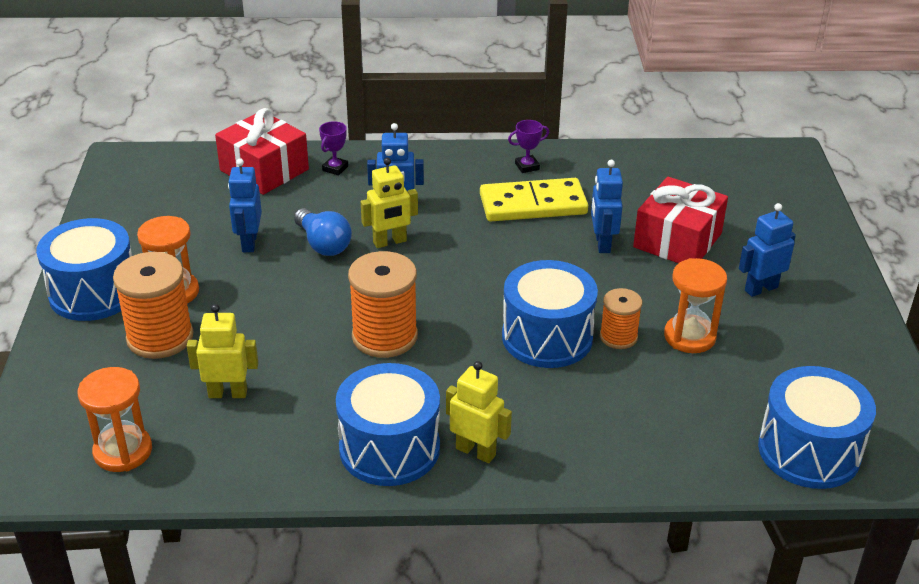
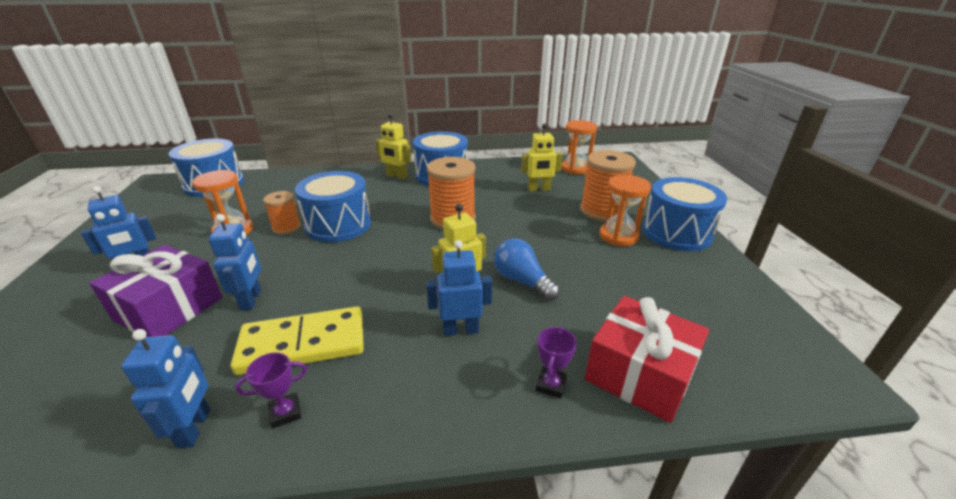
camera: 175 degrees right, 5 degrees down
(249, 243) = (590, 278): blue robot -> blue robot (195, 428)
(677, 240) = (169, 309): red gift -> purple gift

